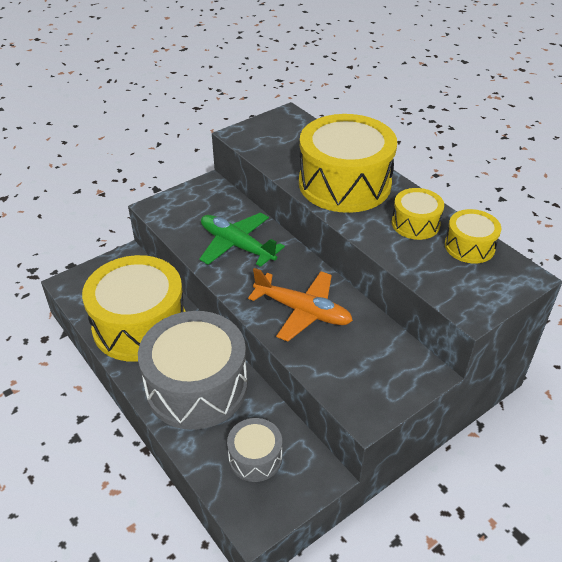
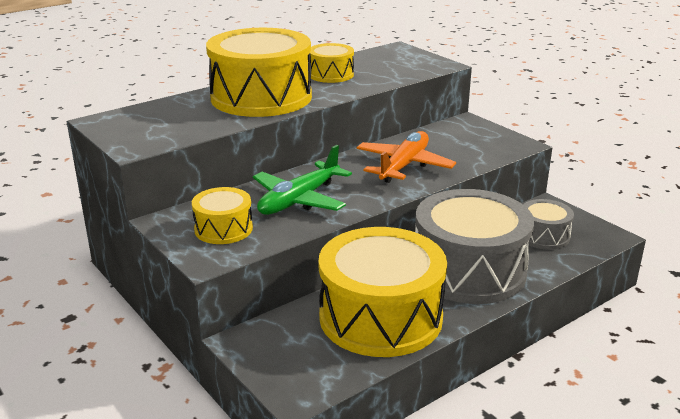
camera: 90 degrees left, 15 degrees down
(469, 246) = (362, 60): yellow drum -> yellow drum (223, 229)

